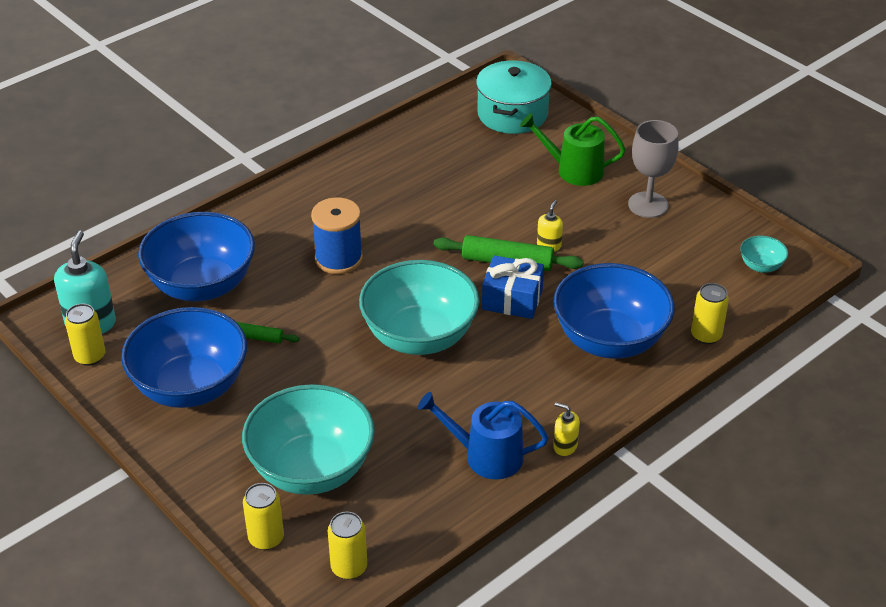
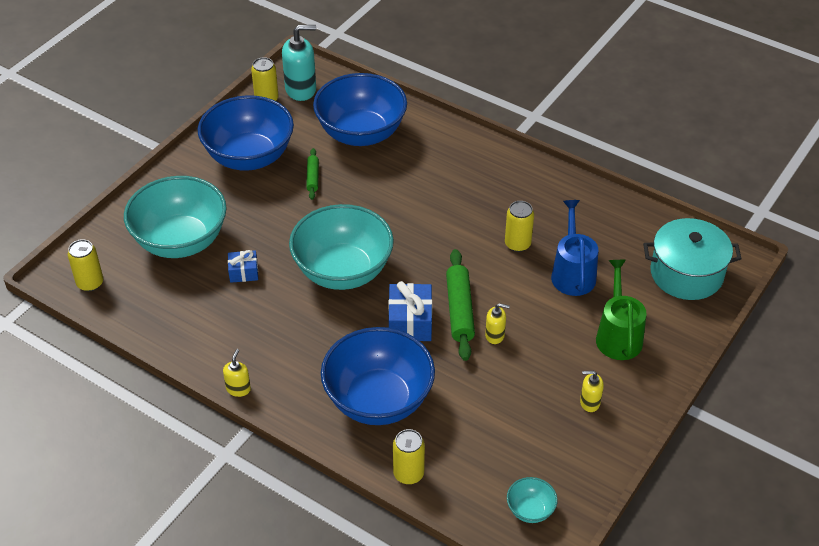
camera: 75 degrees right, 5 degrees up
(266, 538) = (110, 233): yellow can -> yellow can (517, 244)
(338, 259) = (422, 201): blue spool -> none
(388, 418) = (243, 272): none -> blue gift
(486, 456) = (216, 340): blue watering can -> blue watering can (572, 273)
(648, 205) = (589, 402): grey goblet -> yellow soap dispenser

